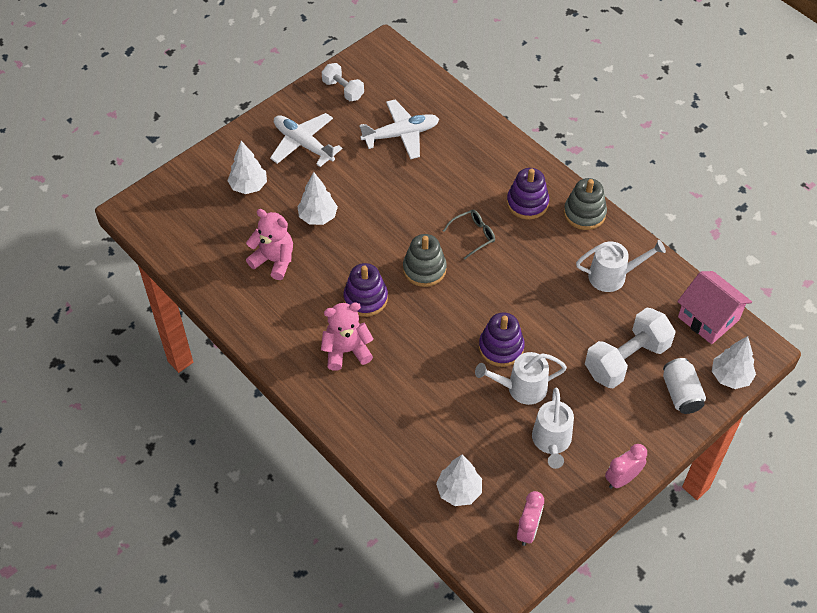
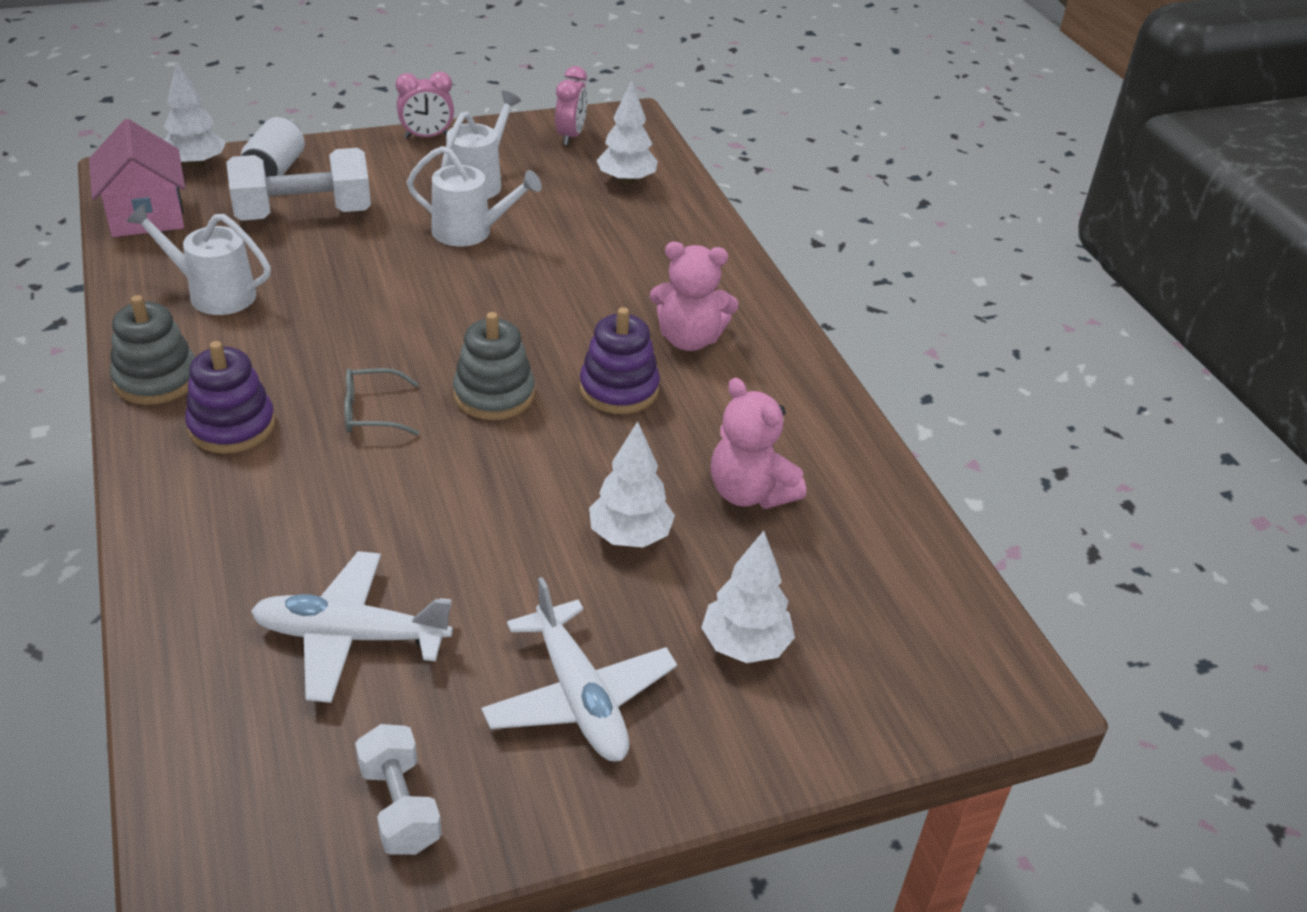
camera: 160 degrees left, 15 degrees down
(501, 347) = (459, 274): purple stacking toy -> none
(528, 530) = (570, 136): pink clock -> pink clock turned 150 degrees clockwise

